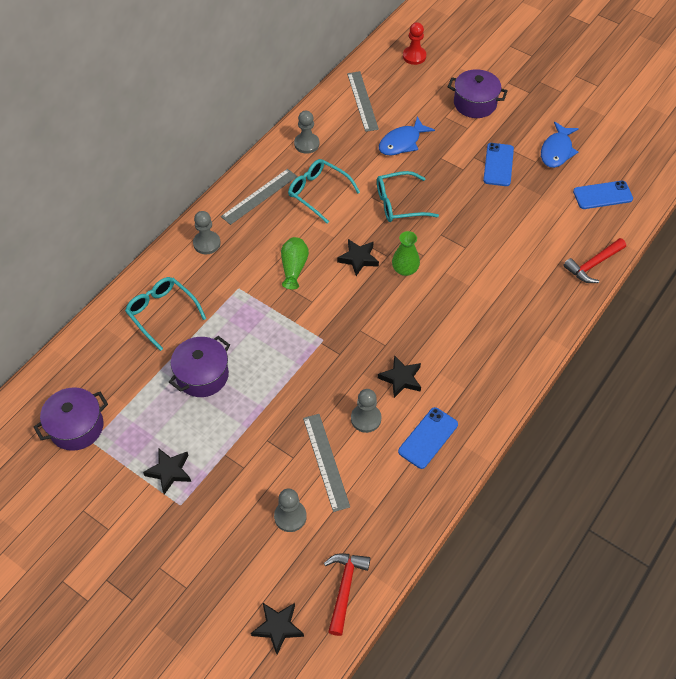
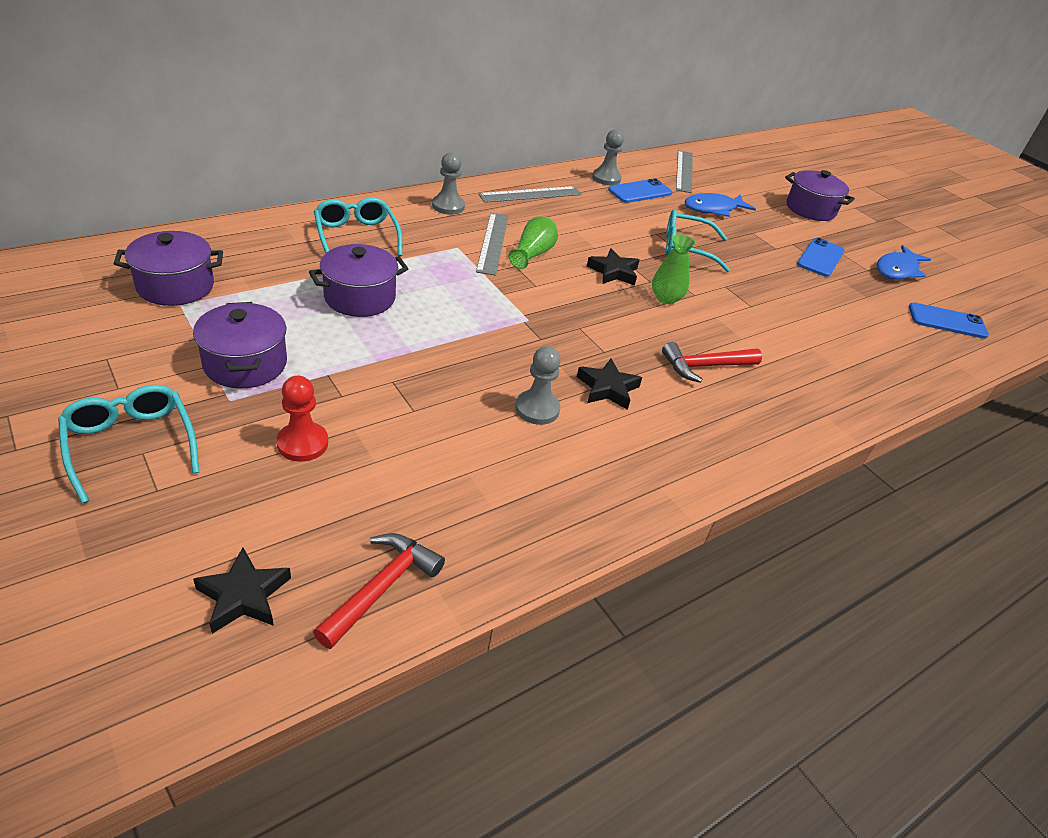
camera: 15 degrees right, 15 degrees down
(169, 472) = (245, 364): black star -> purple pot
(290, 516) = (364, 469): grey pawn -> none
(318, 193) = (598, 212): turquoise glasses -> turquoise glasses (131, 445)
(326, 461) = (455, 431): grey ruler -> grey ruler (493, 243)
(414, 56) = (756, 162): red pawn -> red pawn (302, 443)
(428, 438) = (613, 460): blue phone -> blue phone (640, 192)
(593, 265) = (917, 375): red hammer -> red hammer (705, 366)

